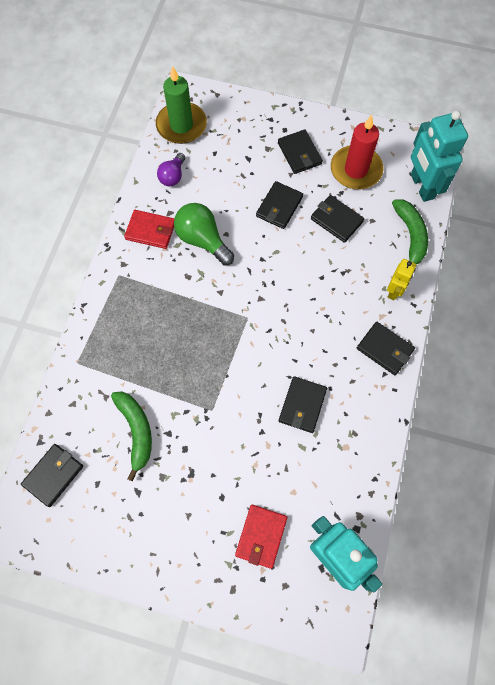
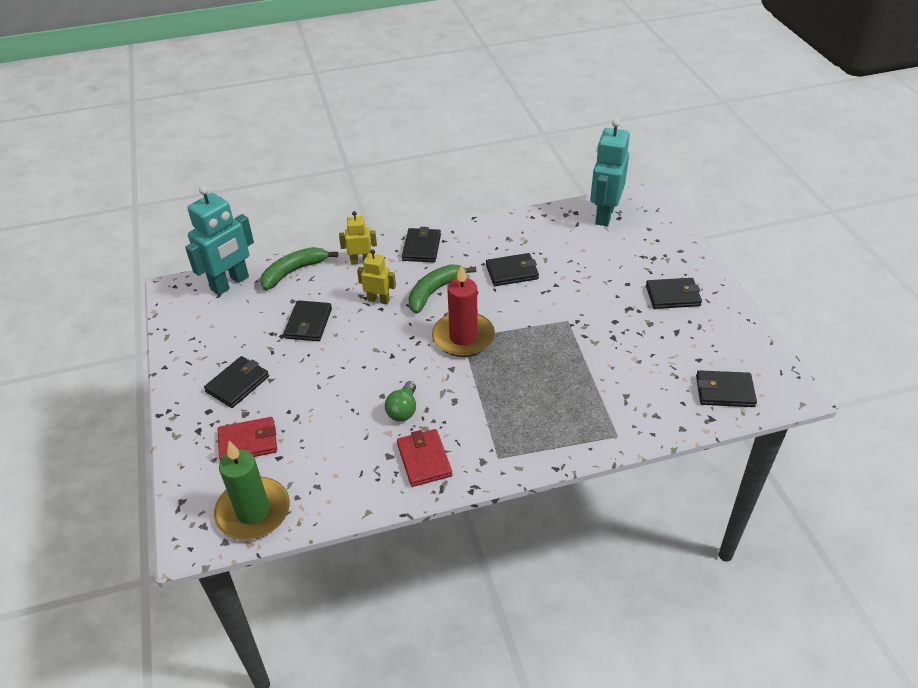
camera: 120 degrees left, 25 degrees down
(136, 431) = (632, 358): green banana -> green banana (435, 291)
(173, 176) = (337, 479): purple light bulb -> none
(202, 240) = (403, 410): green light bulb -> green light bulb, size x0.62
(261, 536) = (631, 252): red wallet -> red wallet (248, 442)
(279, 206) = (319, 370): black wallet -> black wallet (672, 296)
(333, 280) = (378, 300): none -> yellow robot
(356, 170) = (235, 333): red candle -> red candle (463, 337)

